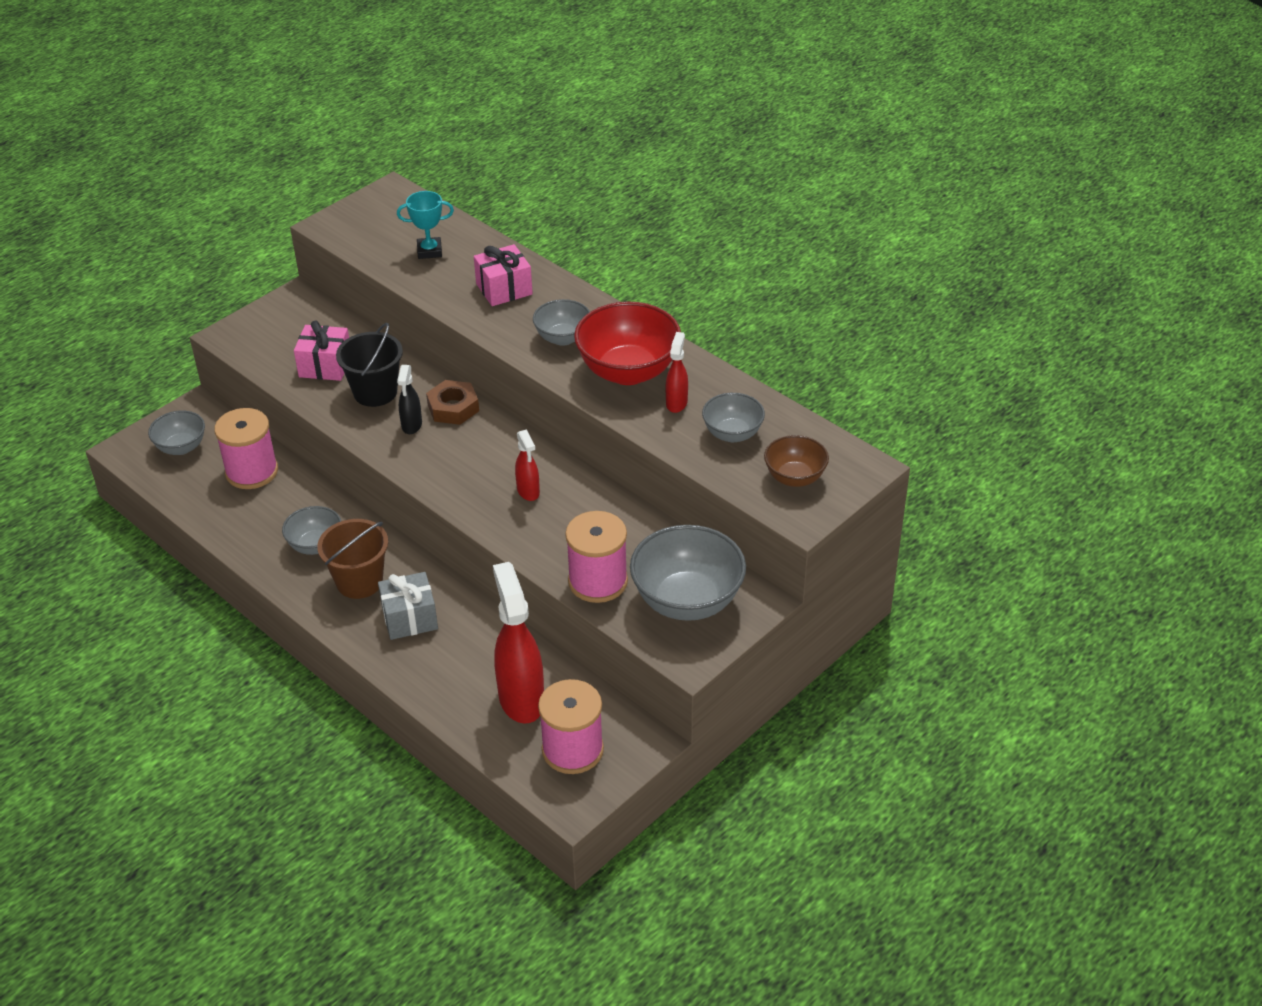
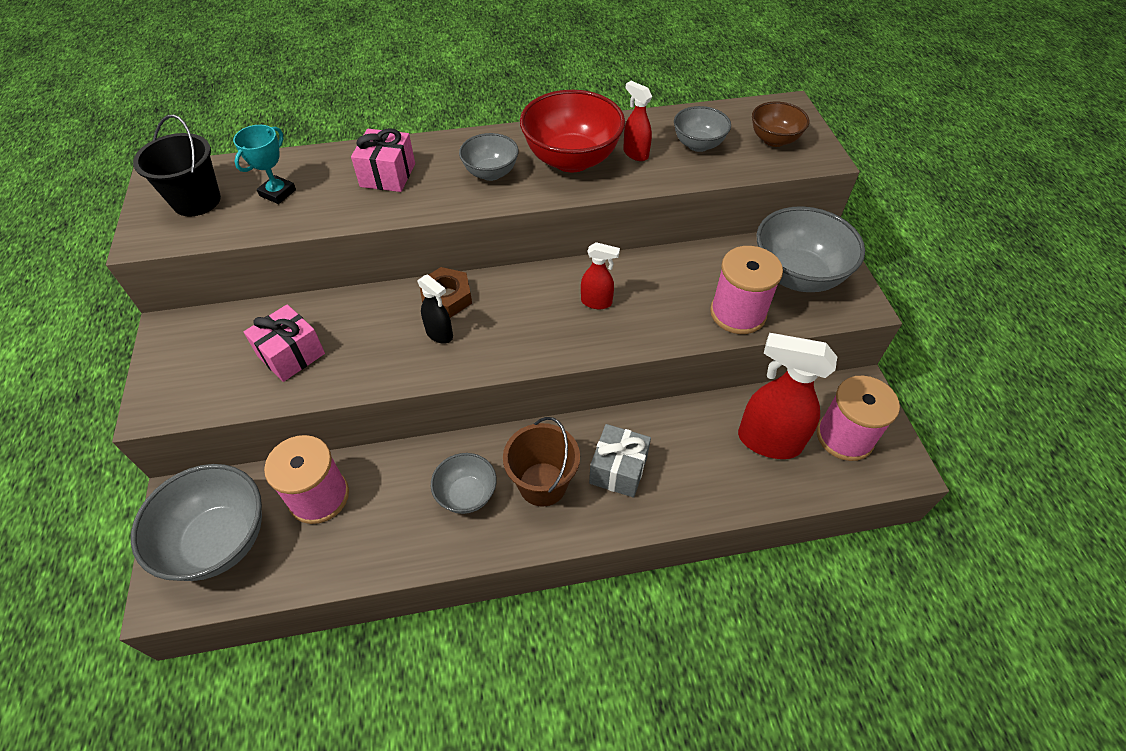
camera: 55 degrees left, 10 degrees up
(181, 447) = (219, 541): grey bowl -> grey bowl, size x1.76
(375, 392) = (368, 337): black bucket -> black bucket (196, 201)

